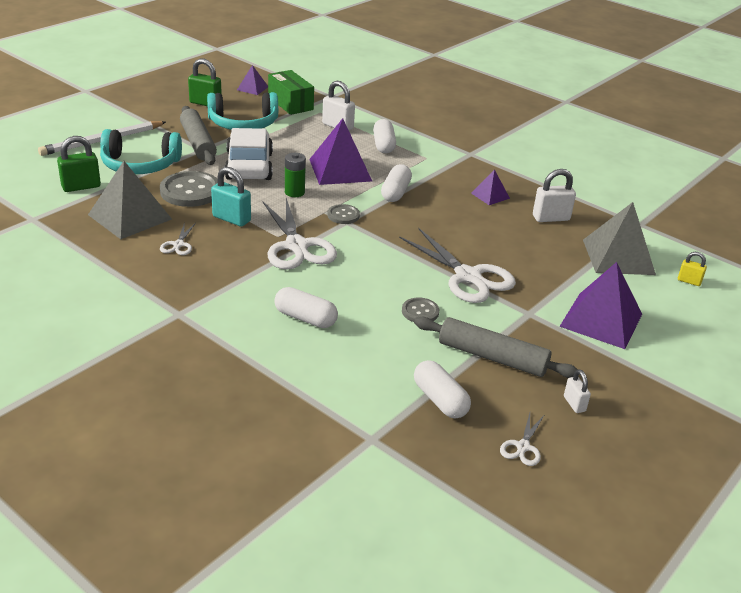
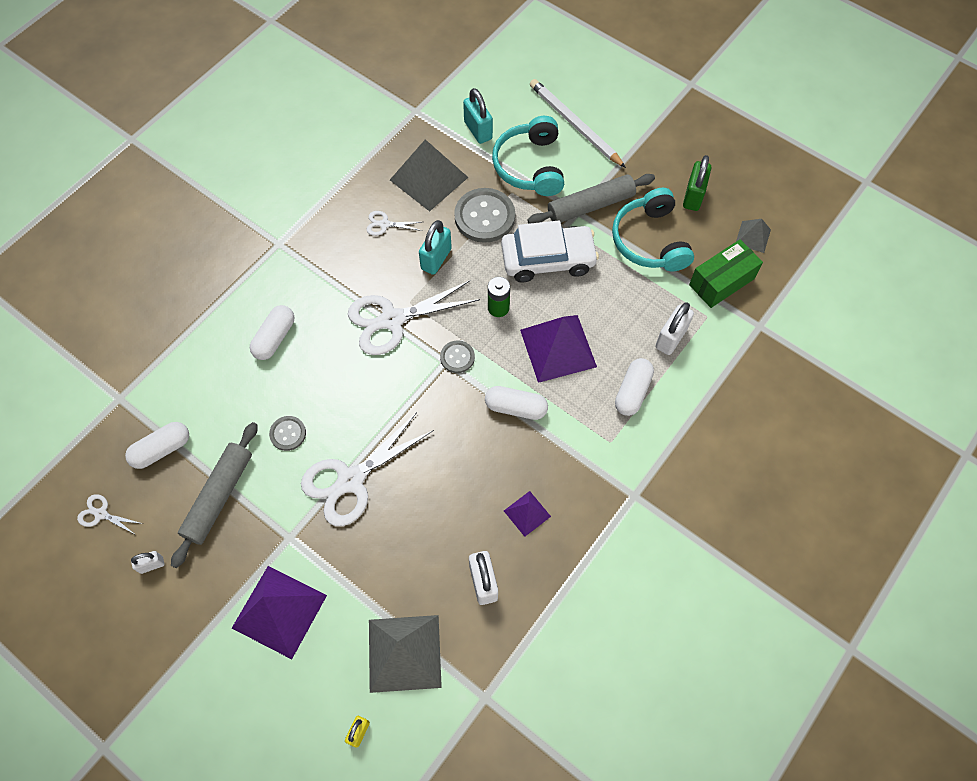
camera: 90 degrees right, 30 degrees up
(81, 187) = (478, 130): green padlock -> turquoise padlock
(252, 88) = (753, 237): purple pyramid -> grey pyramid
(383, 145) = (632, 392): white capsule -> white capsule turned 60 degrees counterclockwise

